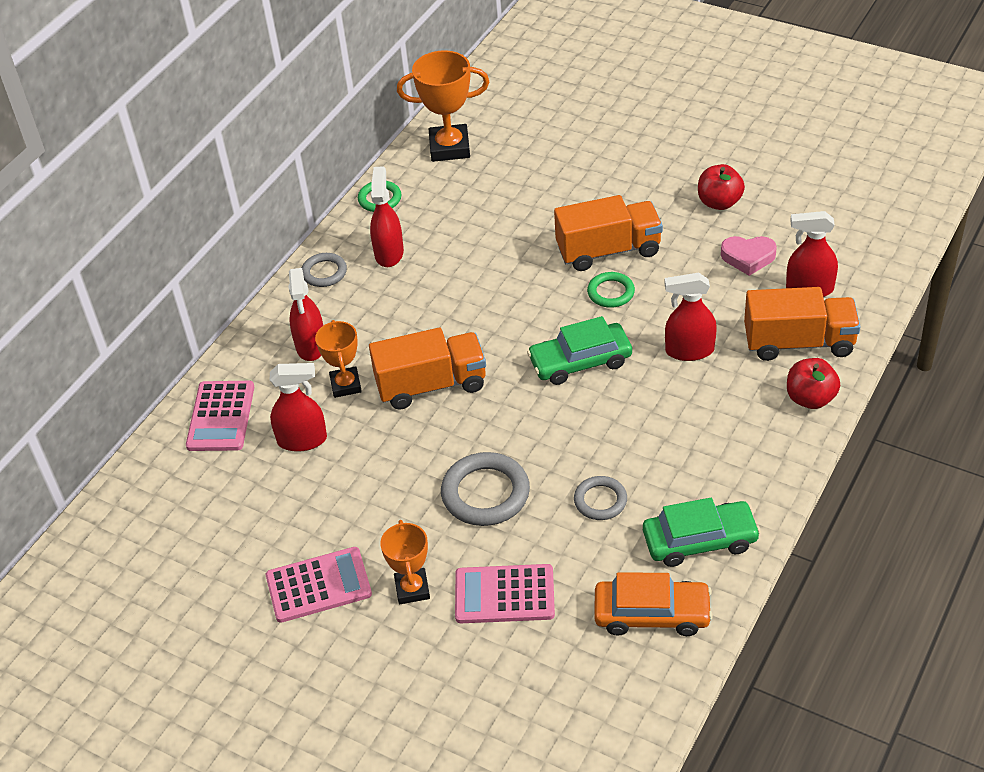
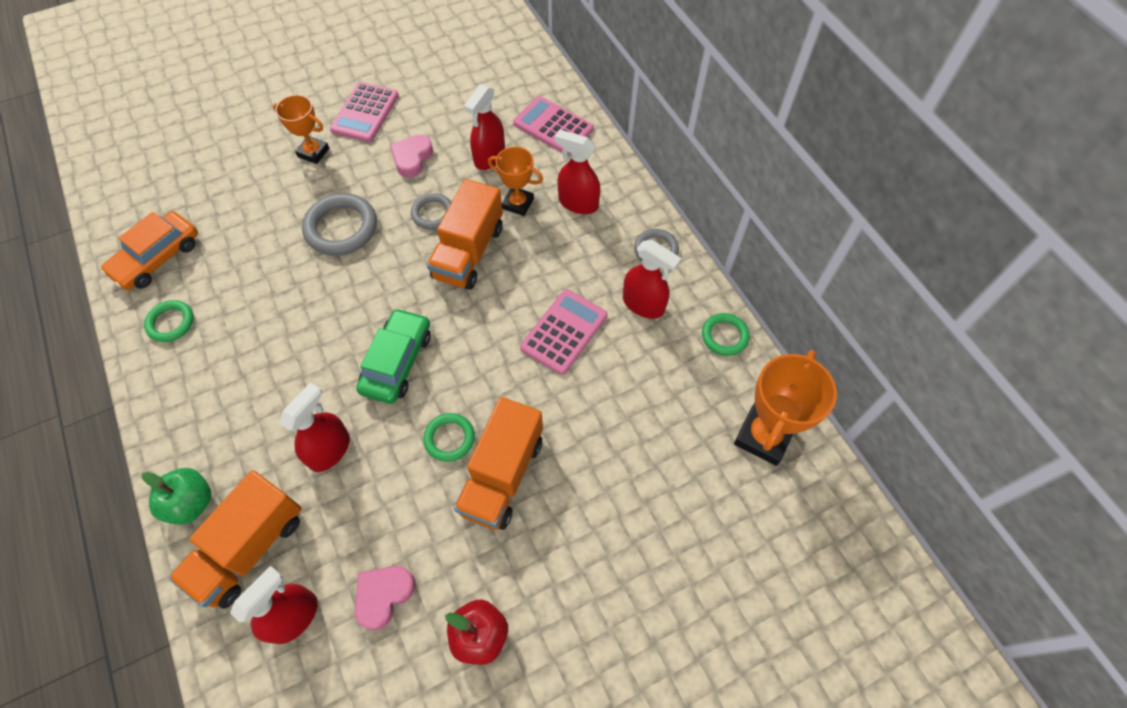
camera: 120 degrees right, 15 degrees up
(352, 499) = (412, 158): none -> pink heart
(504, 595) = (258, 193): pink calculator -> pink calculator (564, 332)
(600, 501) = (265, 287): grey ring -> grey ring (433, 213)
(700, 541) = (171, 323): green car -> green ring
(810, 398) = (191, 503): red apple -> green apple

